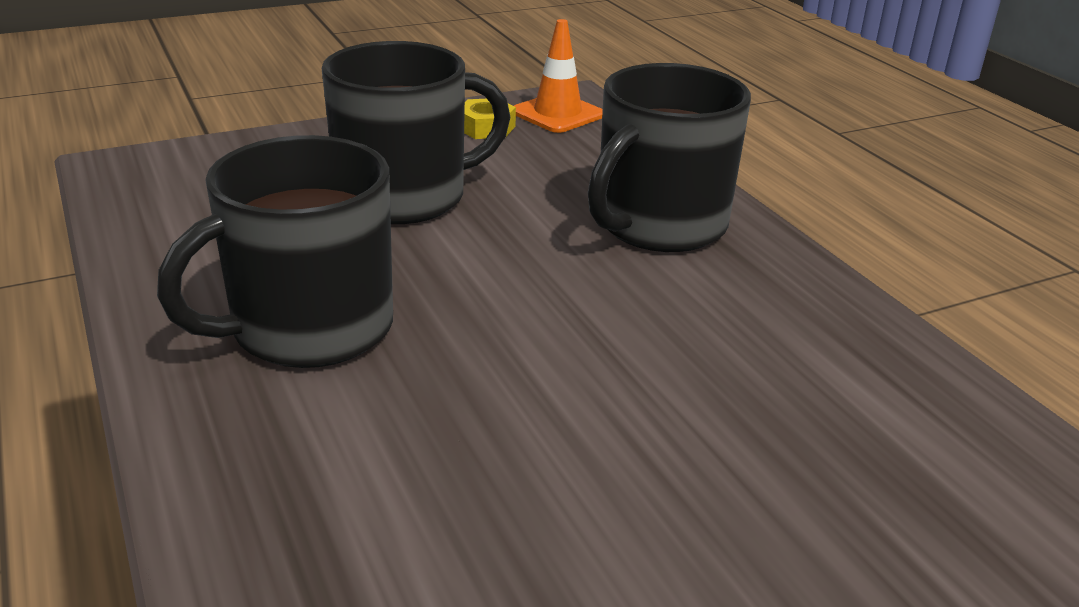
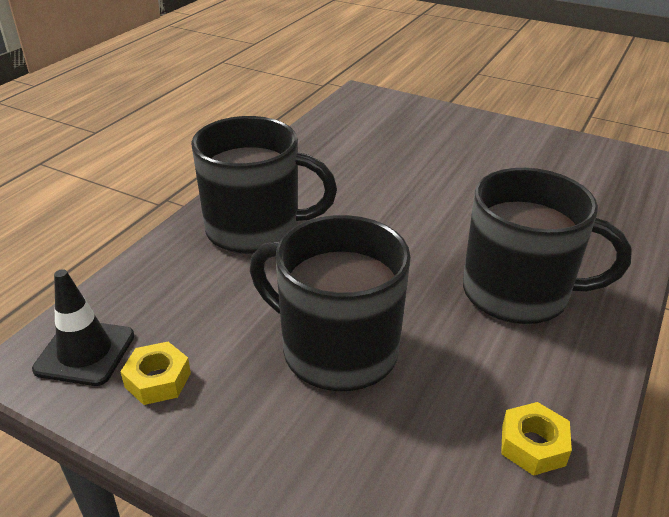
camera: 125 degrees left, 5 degrees up
(168, 228) = (533, 445): none -> yellow nut
(557, 114) = (85, 352): orange traffic cone -> black traffic cone

